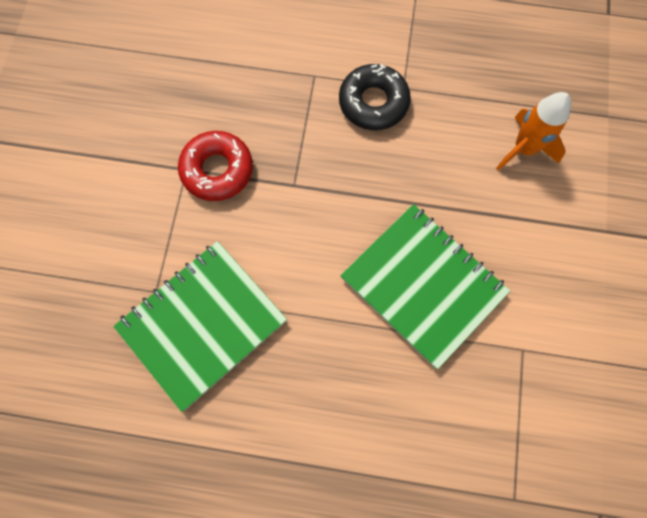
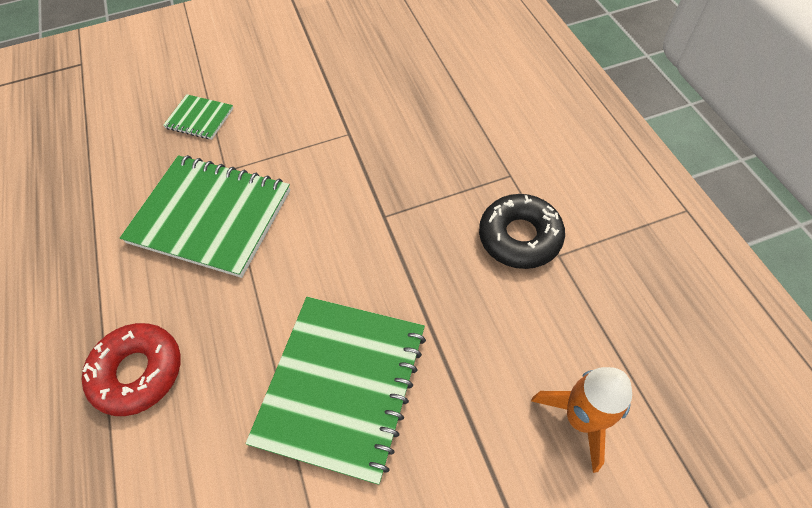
camera: 65 degrees right, 15 degrees down
(69, 291) = (199, 118): none -> green notebook
(217, 170) = (361, 154): red donut -> red donut (138, 372)

